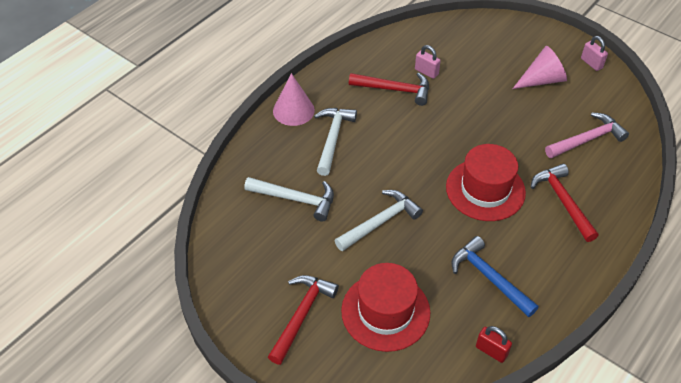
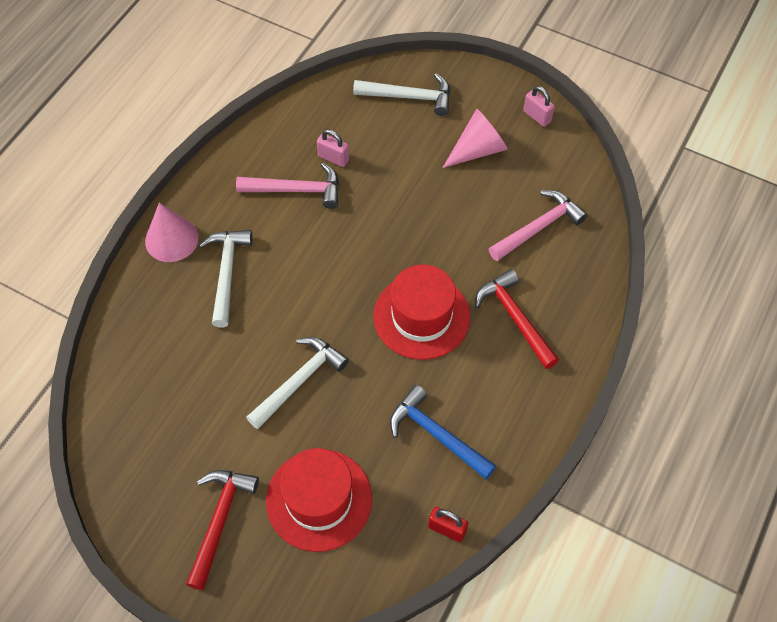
camera: 10 degrees left, 10 degrees up
(295, 199) = (191, 366): white hammer -> white hammer (409, 97)
(394, 89) = (296, 190): red hammer -> pink hammer

